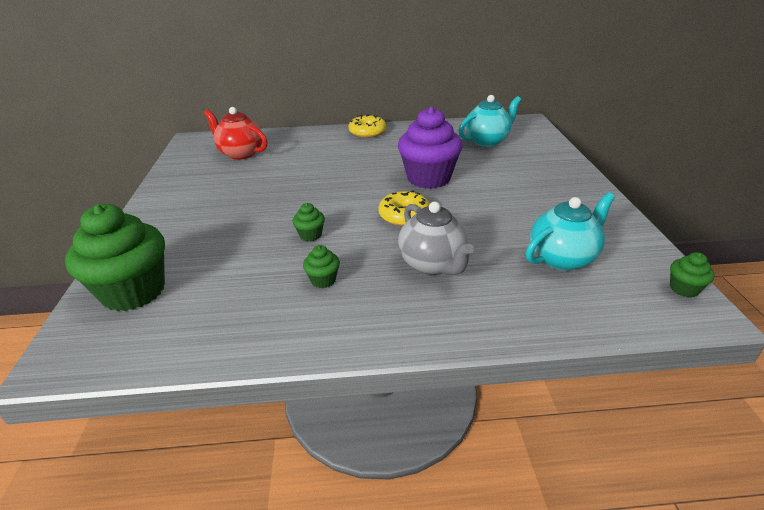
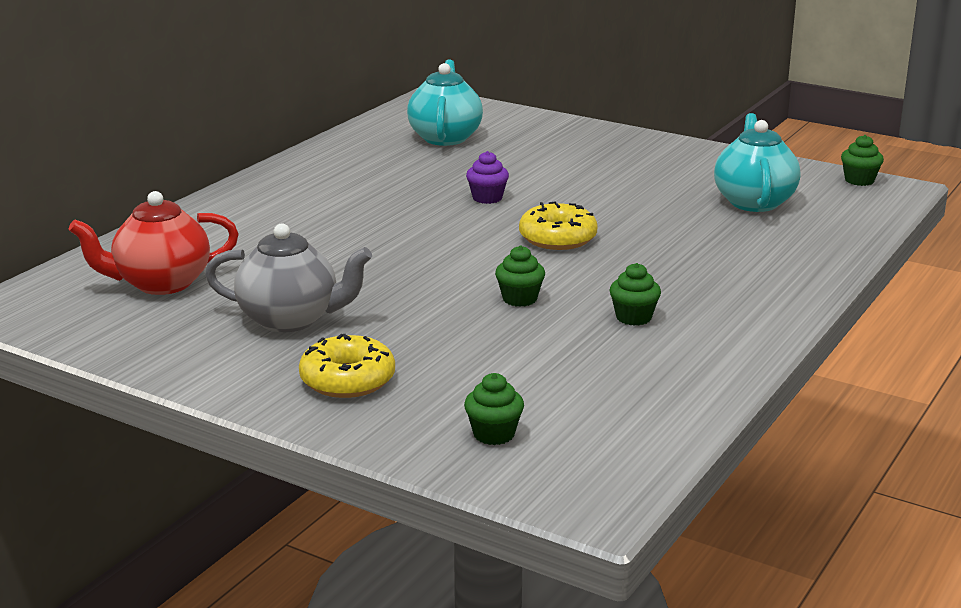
camera: 55 degrees left, 10 degrees down
(134, 291) = (494, 434): green cupcake -> green cupcake, size x0.43
(367, 132) = (269, 185): yellow donut -> yellow donut (347, 380)
(428, 178) = (487, 198): purple cupcake -> purple cupcake, size x0.43
(433, 264) = (681, 257): grey teapot -> grey teapot (290, 319)

